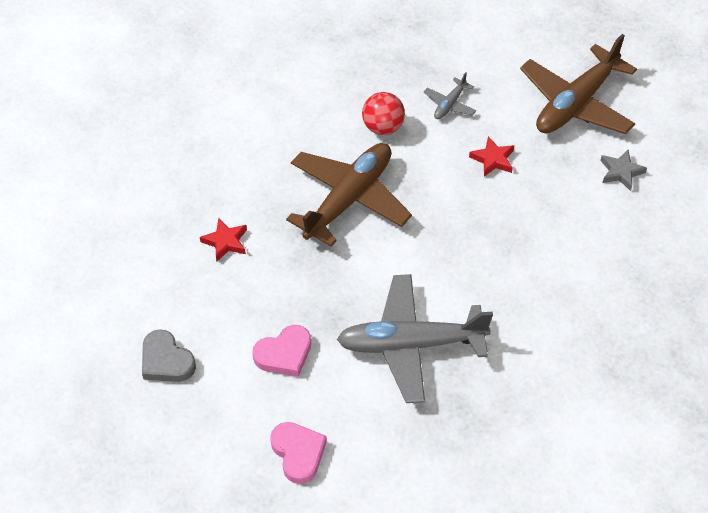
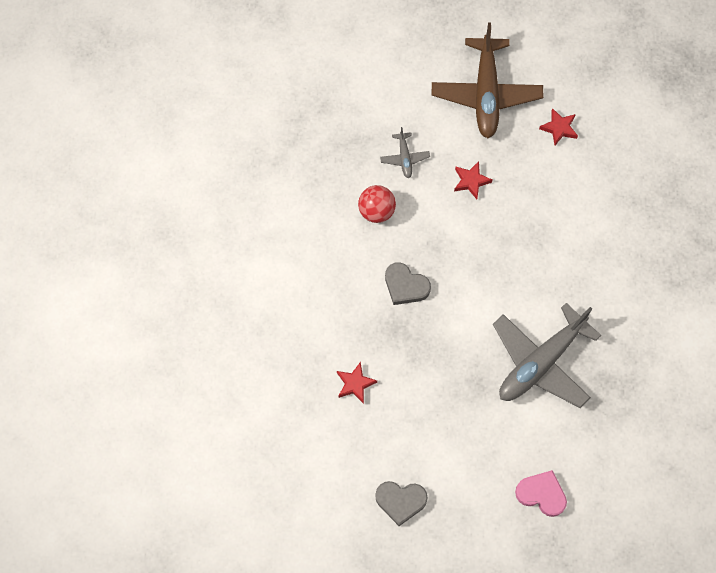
camera: 40 degrees left, 15 degrees up
(284, 354) = (470, 434): pink heart -> none
(349, 199) = (405, 286): brown plane -> grey heart
(621, 172) = (559, 128): grey star -> red star

